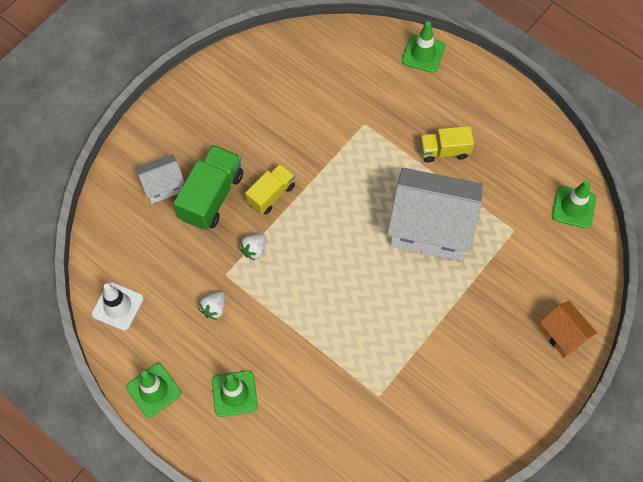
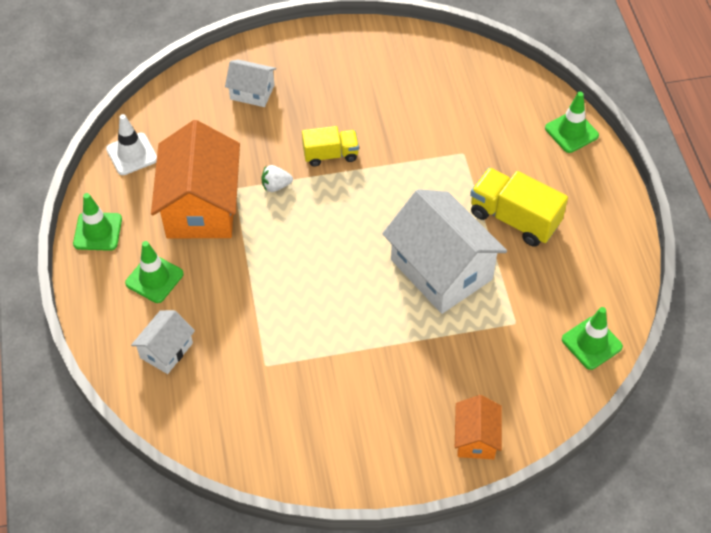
camera: 40 degrees right, 10 degrees down
(211, 196) = (281, 124): green truck -> none
(214, 308) = (201, 206): white strawberry -> orange house
(297, 442) = (166, 350): none -> white house
(444, 151) = (514, 218): yellow truck -> yellow truck, size x1.57

